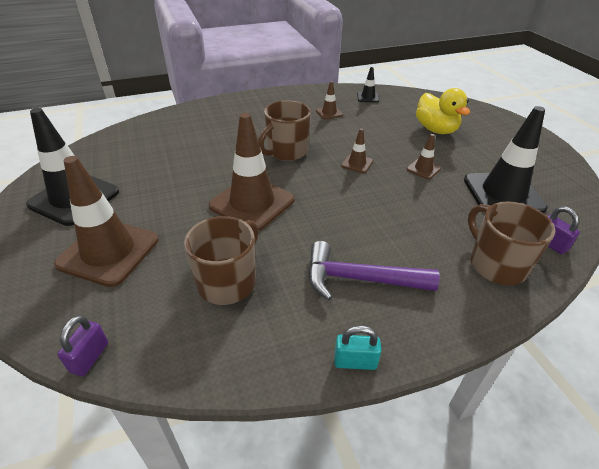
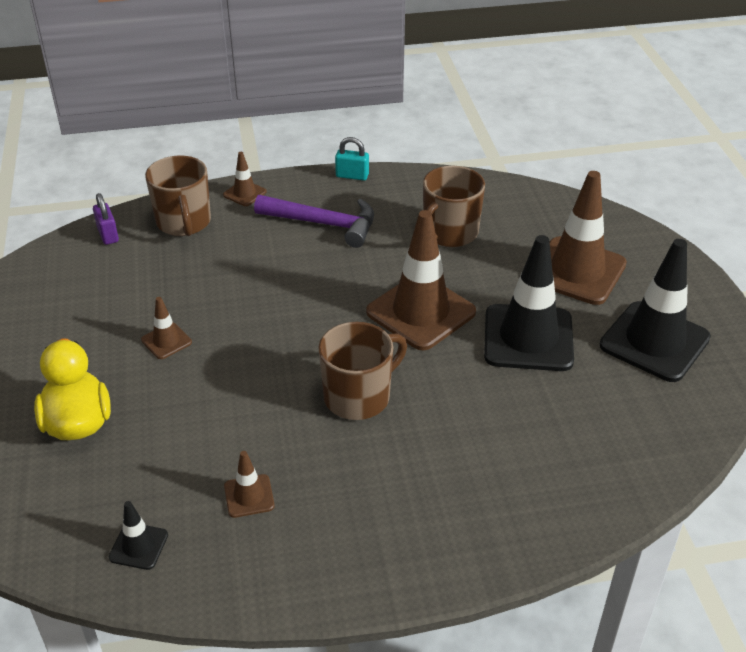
camera: 170 degrees left, 0 degrees up
(90, 357) = (555, 196): purple padlock -> none
(357, 163) = (257, 361): brown traffic cone -> brown traffic cone (244, 193)
(503, 194) = (95, 293): black traffic cone -> black traffic cone (528, 338)

